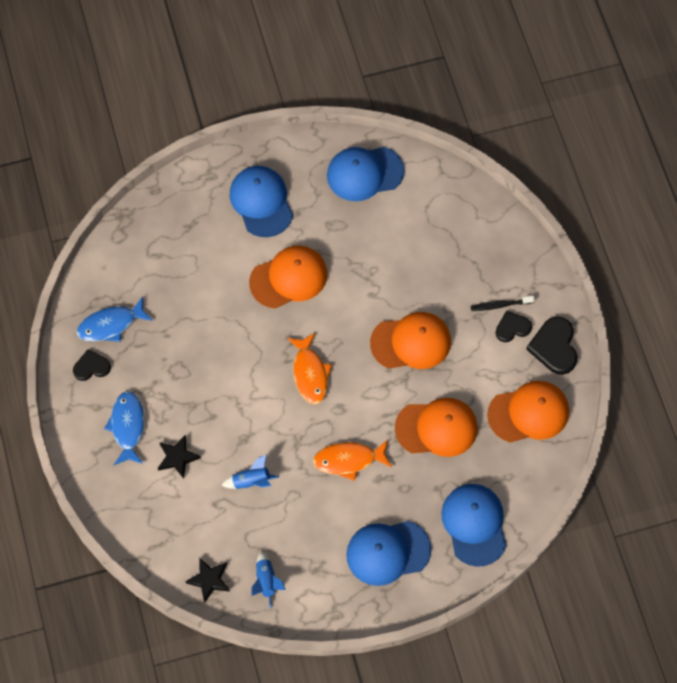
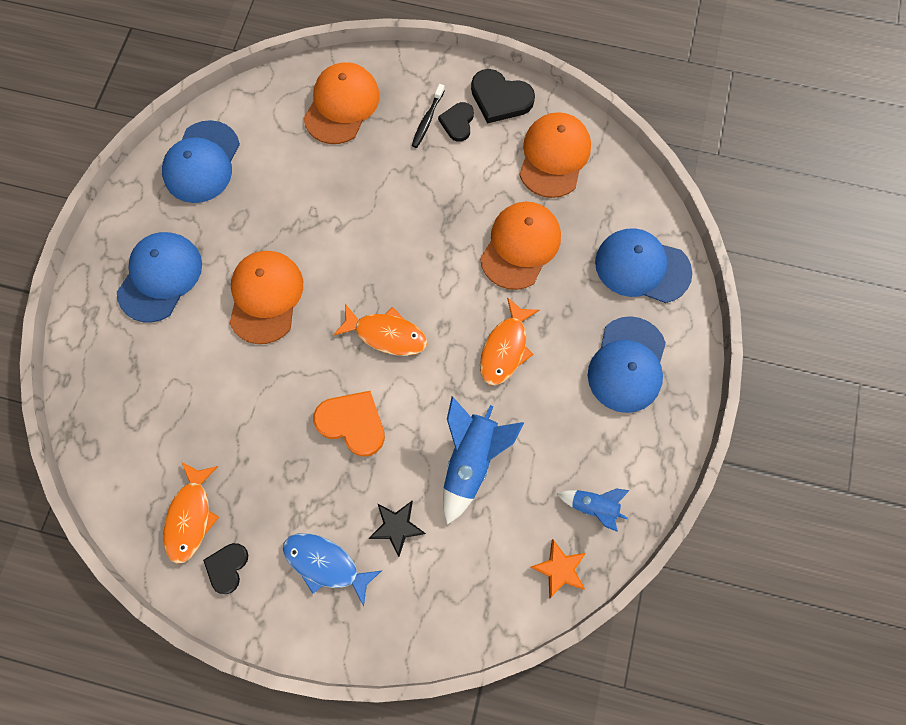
camera: 60 degrees left, 5 degrees up
(110, 325) = (191, 517): blue fish -> orange fish
(209, 580) = (559, 569): black star -> orange star
(232, 388) = (352, 423): none -> orange heart
(251, 481) = (471, 461): blue rocket -> blue rocket, size x1.77
(261, 202) = (160, 277): blue cap -> blue cap turned 105 degrees clockwise
(411, 342) = (414, 220): orange cap -> orange cap (342, 105)

